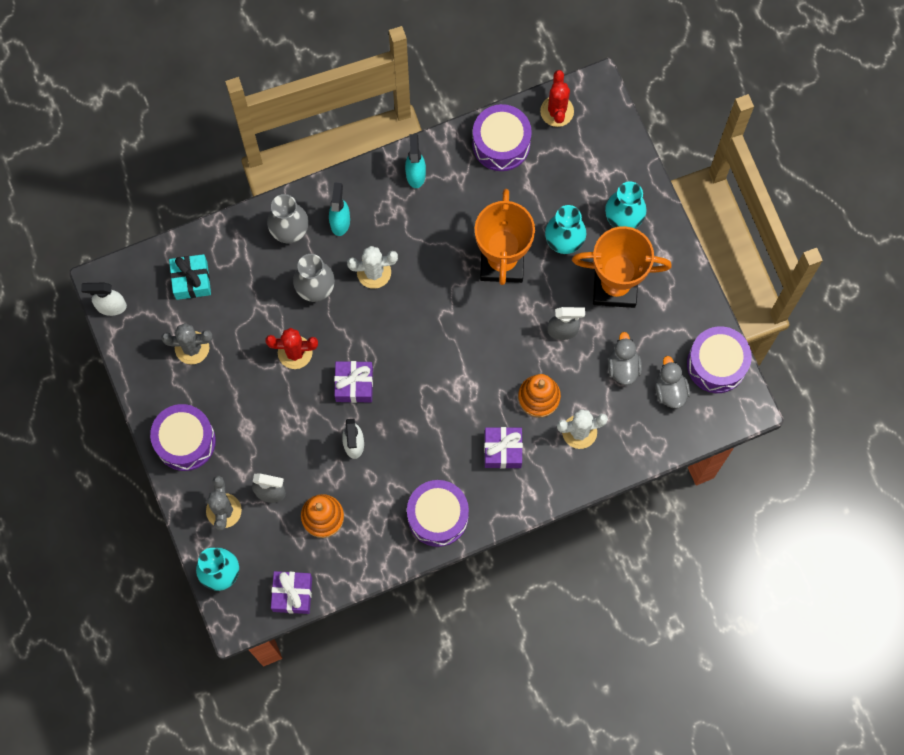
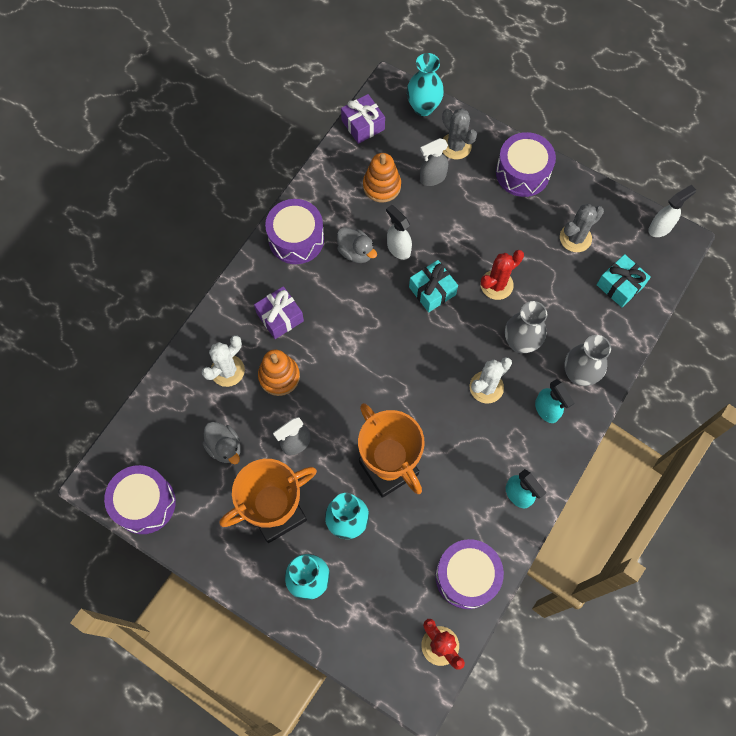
camera: 145 degrees right, 5 degrees down
(354, 385) = (432, 291): purple gift -> turquoise gift
(670, 390) = (172, 454): grey duck -> grey duck (356, 252)

